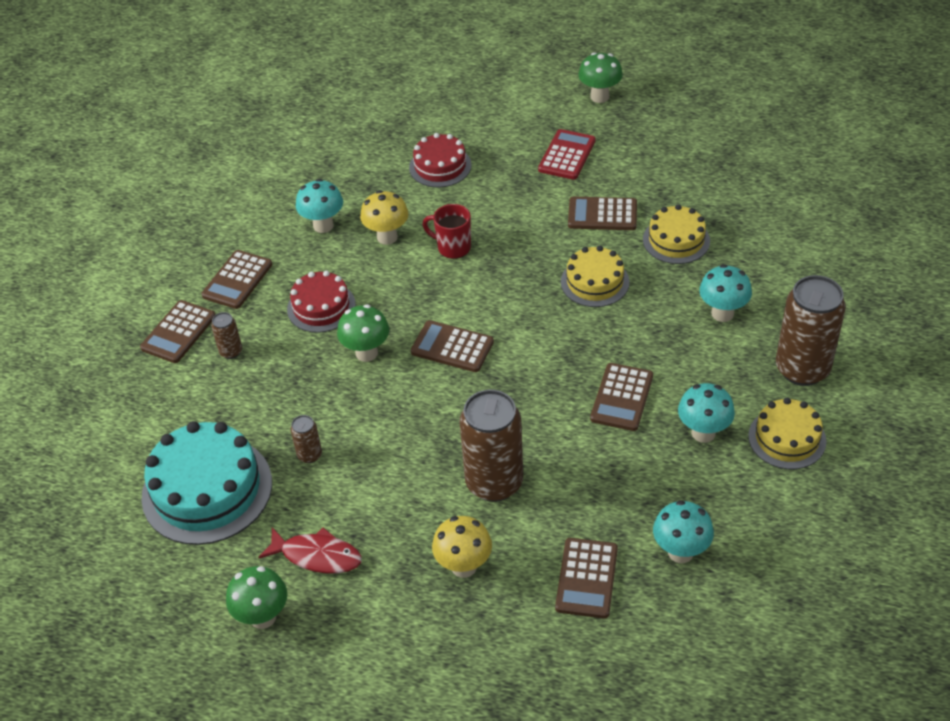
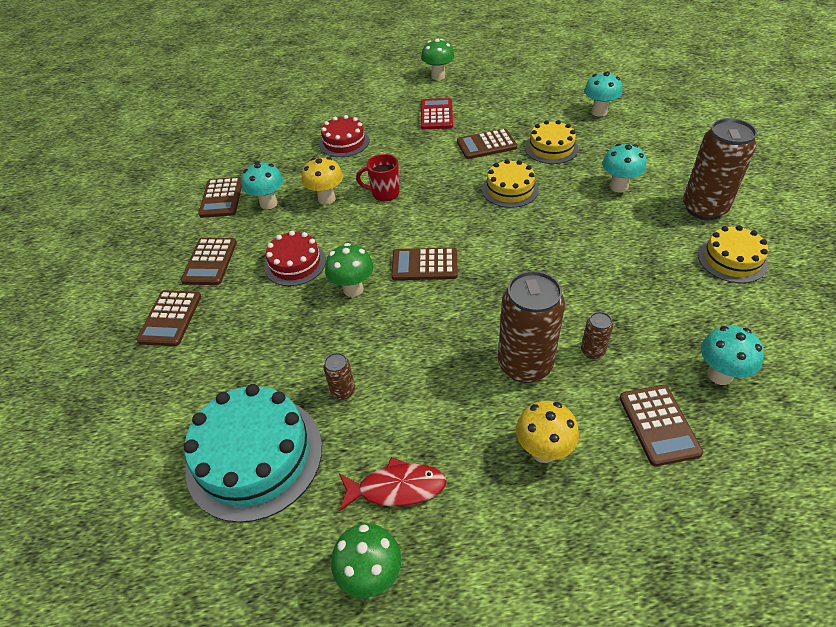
camera: 20 degrees left, 0 degrees up
(231, 352) = (227, 321): brown can -> brown can (592, 351)
(621, 397) = (585, 265): brown calculator -> brown calculator (221, 198)
(703, 433) = (667, 274): turquoise mushroom -> turquoise mushroom (599, 112)

